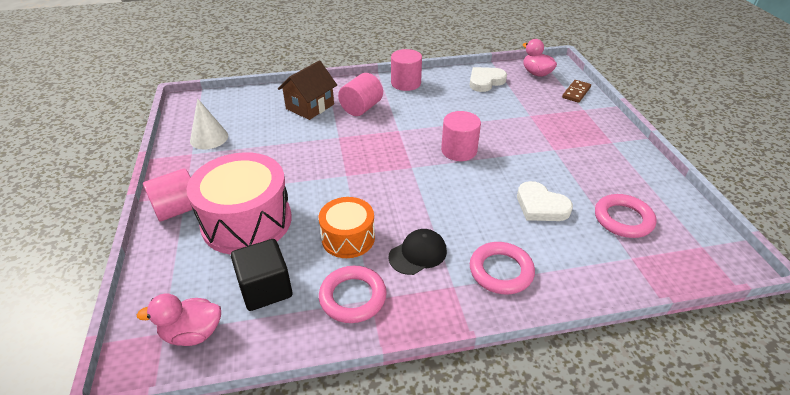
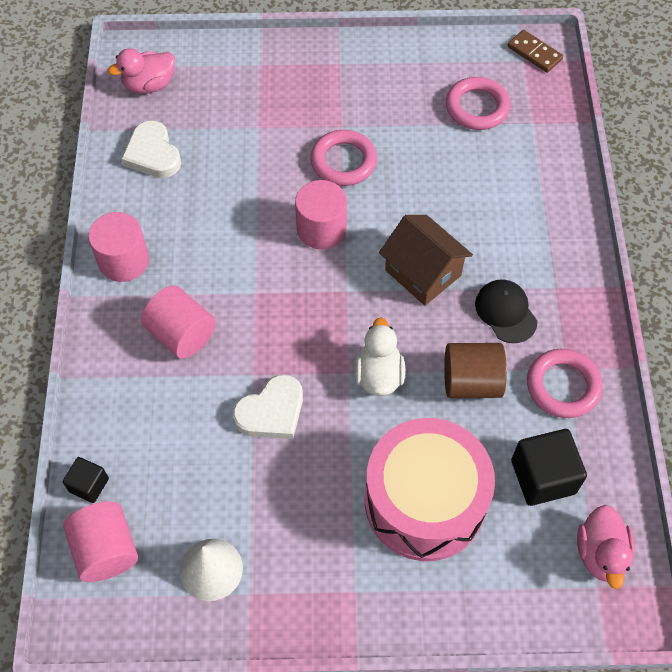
camera: 80 degrees left, 20 degrees up
(178, 209) = (386, 597): pink cylinder -> pink cylinder (106, 550)
(263, 93) = (89, 485): none -> black cube
(310, 106) = (155, 410): brown house -> brown house (423, 273)
(346, 189) = (379, 375): none -> white duck
(348, 238) = (471, 382): orange drum -> brown cylinder
(501, 271) = (539, 239): pink ring -> pink ring (343, 161)
(541, 206) = (445, 173): white heart -> white heart (271, 412)
(576, 93) = (217, 58): brown domino -> brown domino (534, 53)

